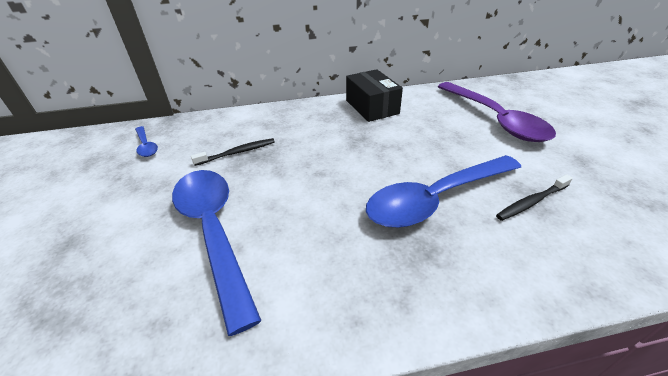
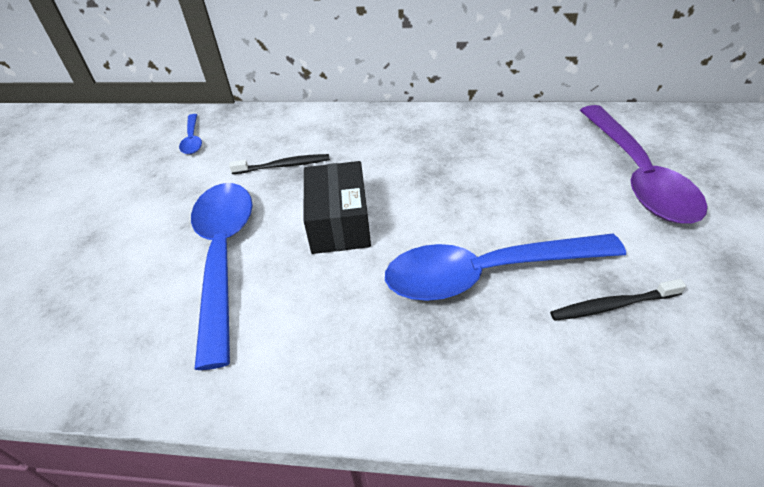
camera: 20 degrees right, 5 degrees up
(372, 107) = (473, 128): black box -> black box (339, 222)

